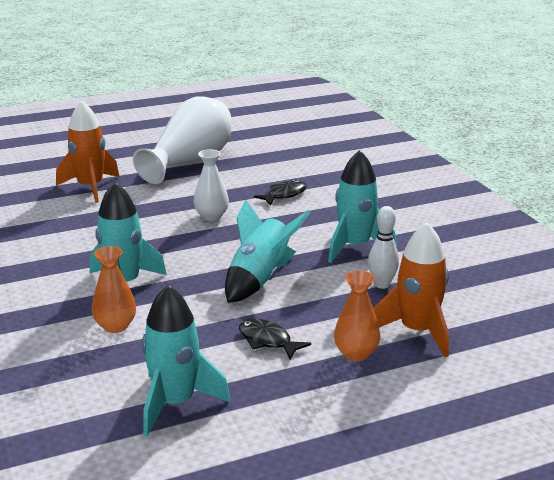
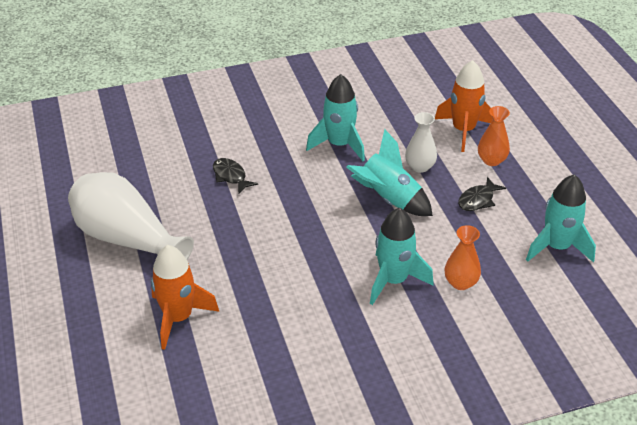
camera: 85 degrees left, 15 degrees up
(211, 216) = (267, 225): white vase -> white vase (420, 166)
(382, 284) = (400, 138): white bowling pin -> none

